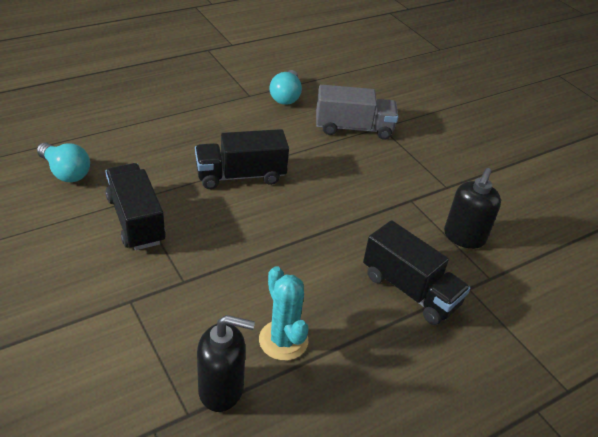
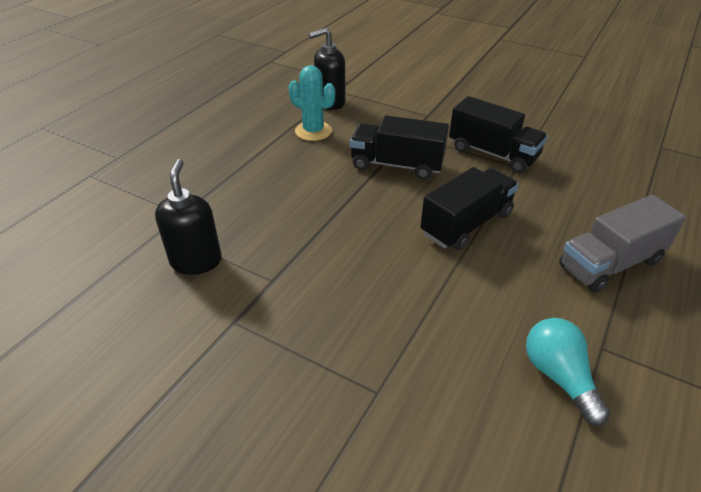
camera: 155 degrees right, 0 degrees up
(65, 172) = (596, 162): turquoise light bulb -> none
(353, 128) = (413, 364): grey truck -> grey truck (610, 264)
(410, 290) = (236, 192): black truck -> black truck (397, 165)

